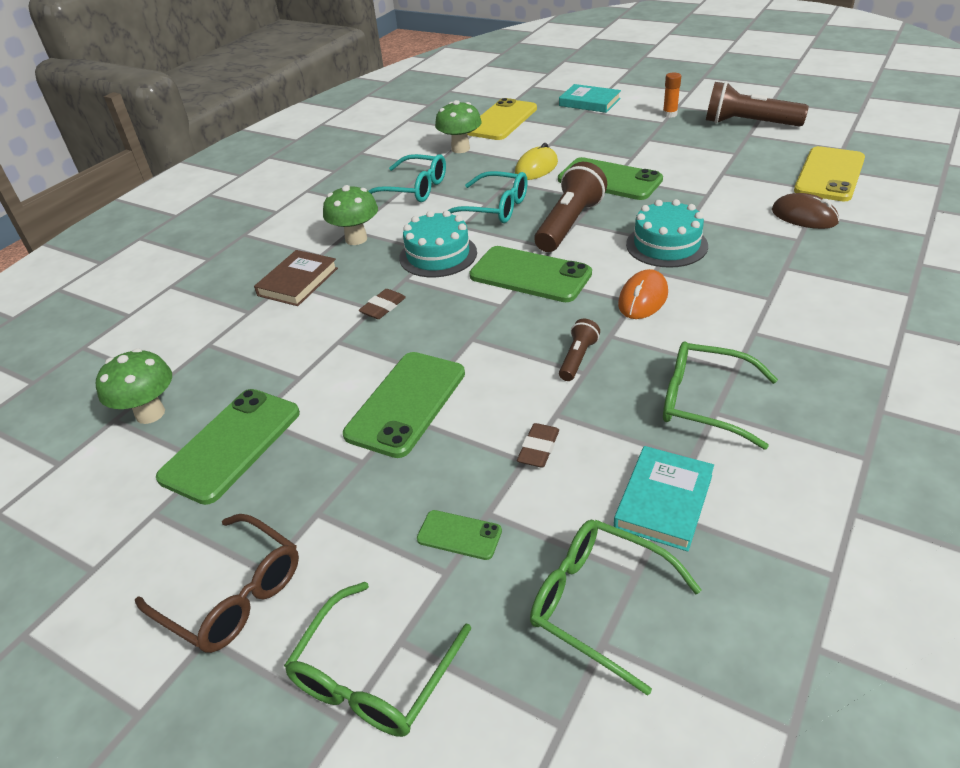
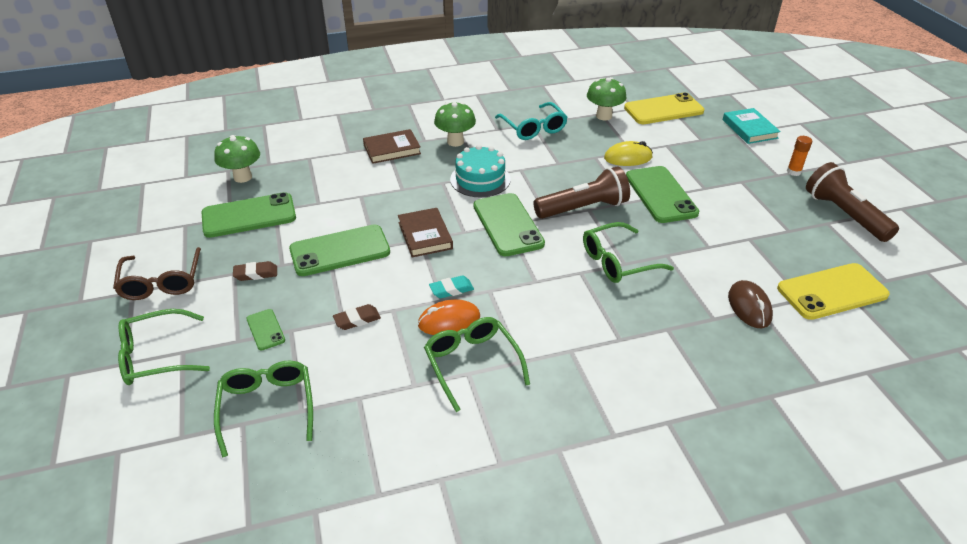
camera: 40 degrees right, 0 degrees up
(383, 307) = (407, 192): brown eraser -> brown eraser (256, 274)
(470, 332) = (425, 235): none -> brown book
(493, 208) = (557, 169): turquoise glasses -> none
(577, 358) = (451, 290): brown flashlight -> turquoise eraser
(643, 299) = (544, 283): orange mouse -> orange mouse (449, 321)
(664, 501) = (367, 392): turquoise book -> none
(666, 245) = (618, 261): turquoise cake -> green glasses

